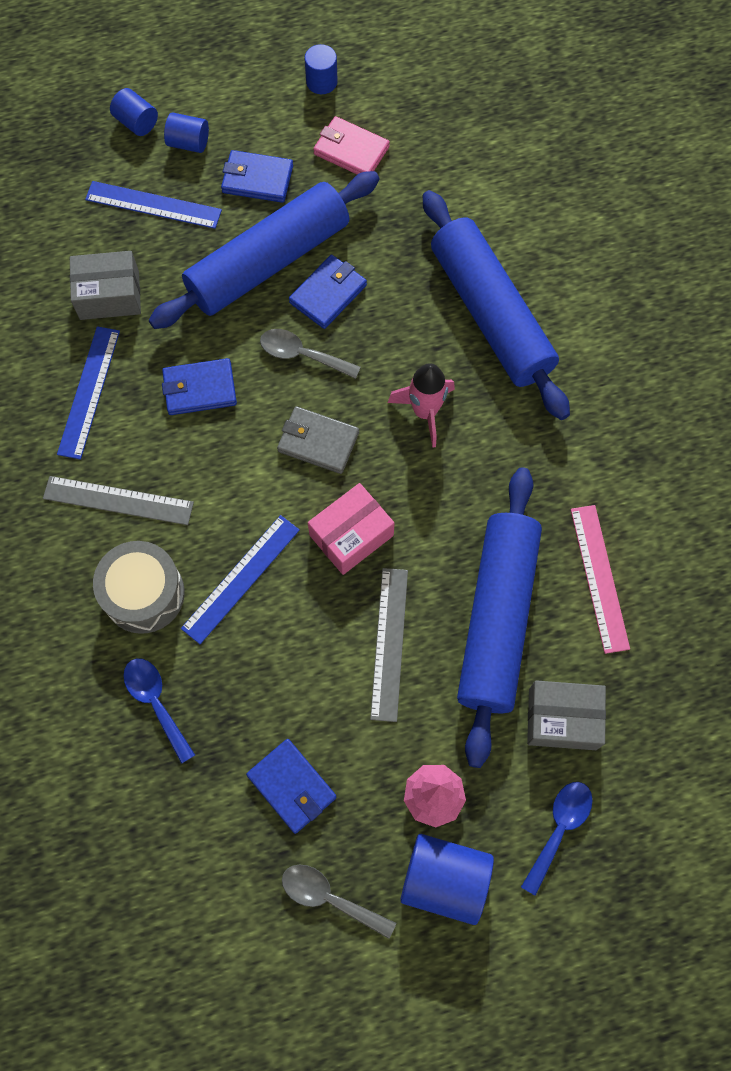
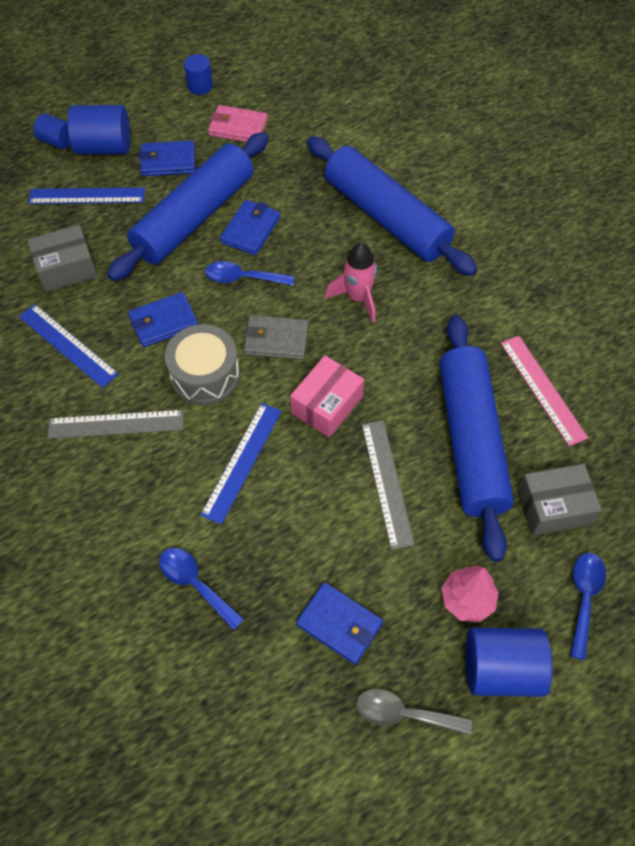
camera: 15 degrees left, 10 degrees down
(89, 392) = (68, 345): blue ruler -> blue ruler turned 45 degrees counterclockwise
(144, 594) = (159, 494): grey drum -> grey drum (205, 375)
(188, 143) = (104, 147): blue cylinder -> blue cylinder, size x1.71
(302, 355) = (243, 278): grey spoon -> blue spoon

